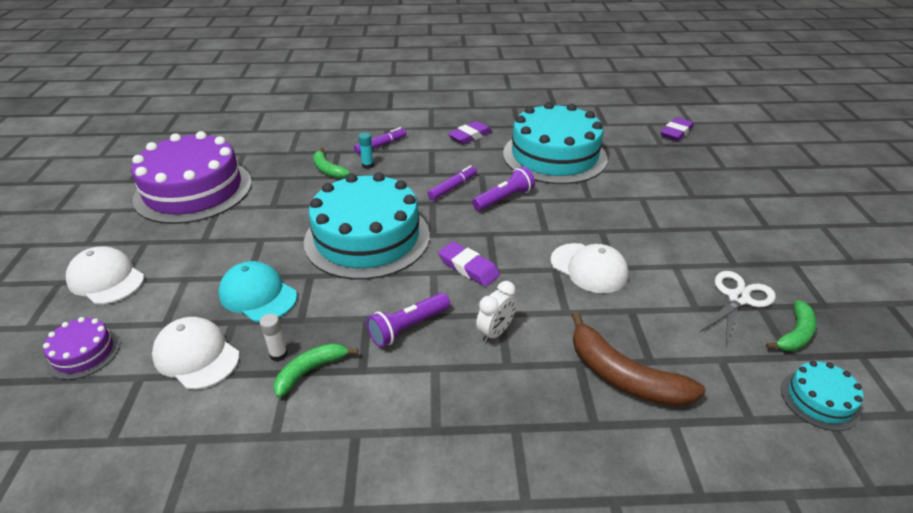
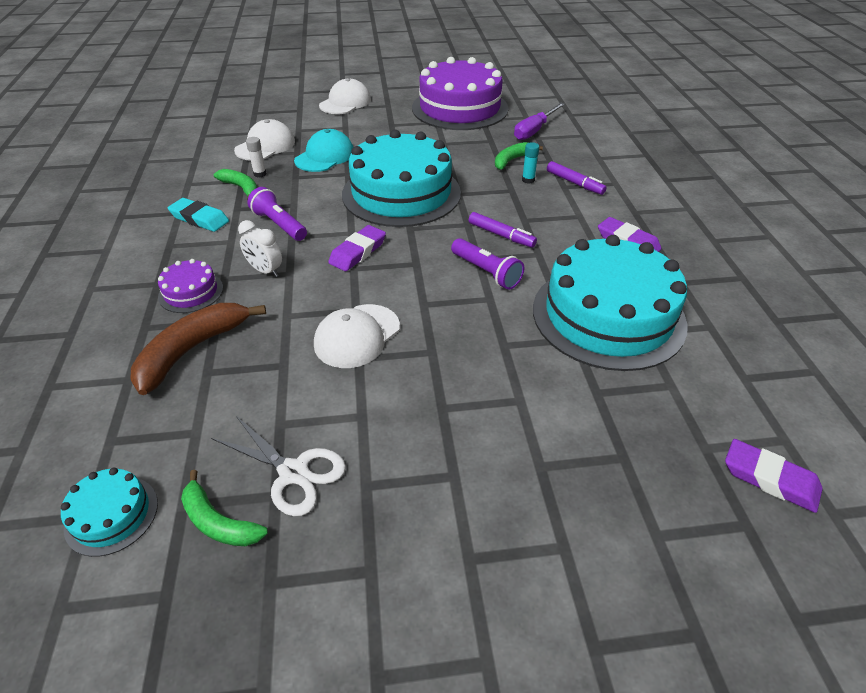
camera: 85 degrees right, 5 degrees up
(83, 353) = (275, 112): purple cake -> purple cake (191, 292)
(275, 152) = (534, 131): none -> purple screwdriver
(377, 406) = (199, 219): none -> turquoise eraser

